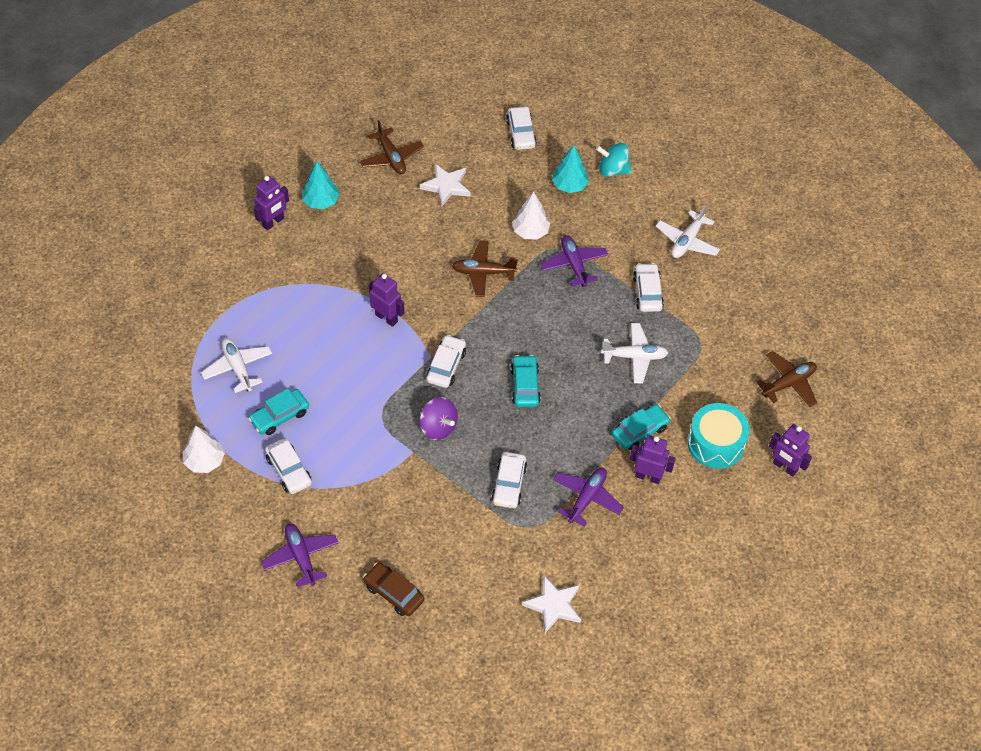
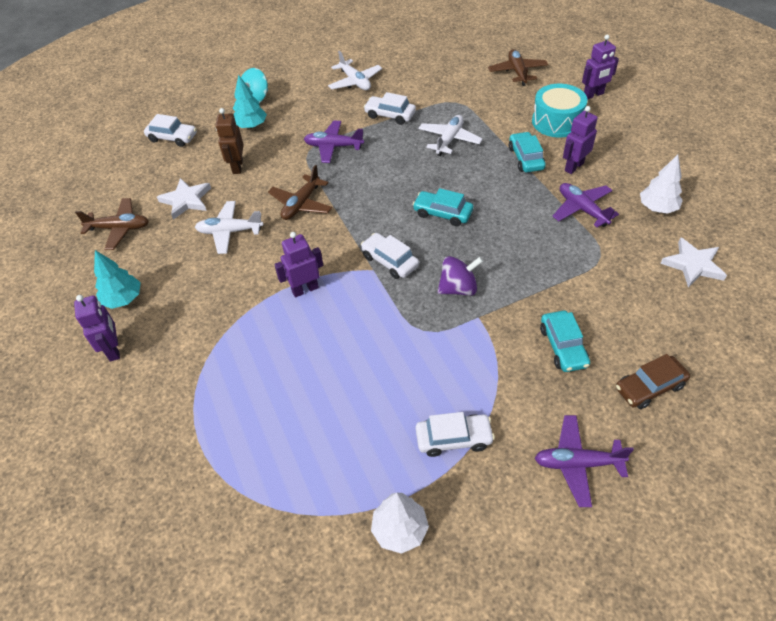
camera: 60 degrees left, 5 degrees down
(238, 368) = (285, 448): white plane -> white plane (230, 232)
(279, 416) = (375, 425): turquoise car -> turquoise car (563, 346)
(507, 202) = (237, 167): none -> brown robot
(509, 484) = (547, 256): white car -> none
(530, 232) = (280, 162): white tree -> white tree (657, 208)

